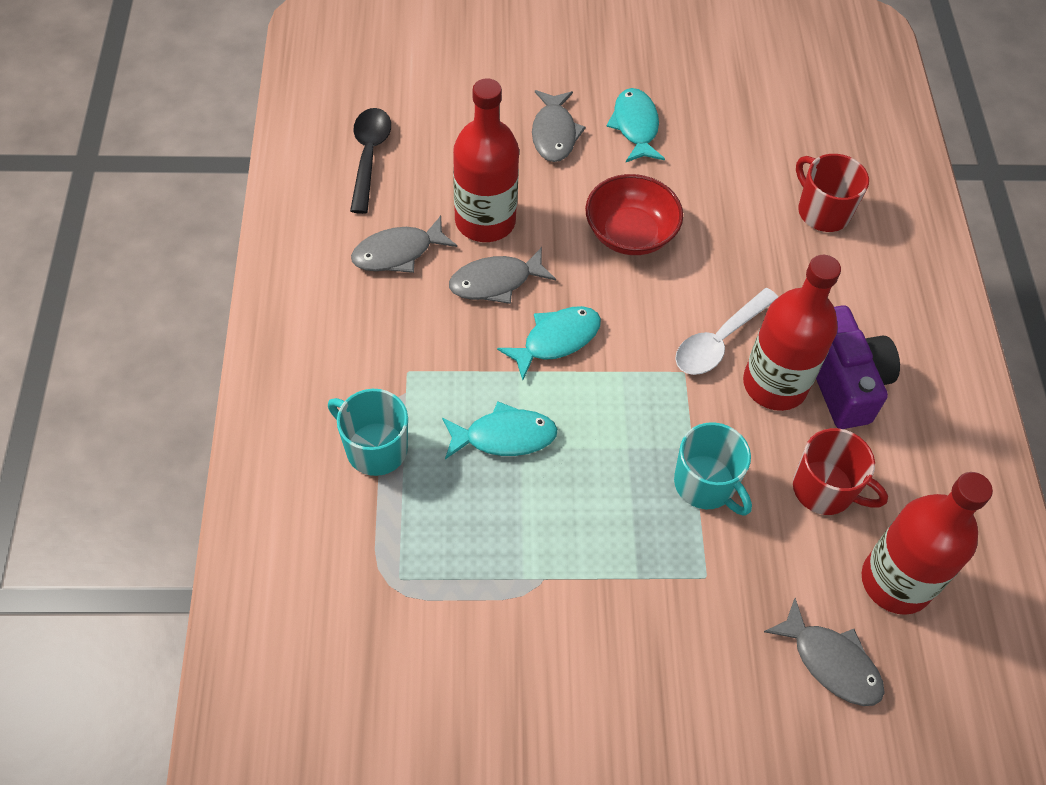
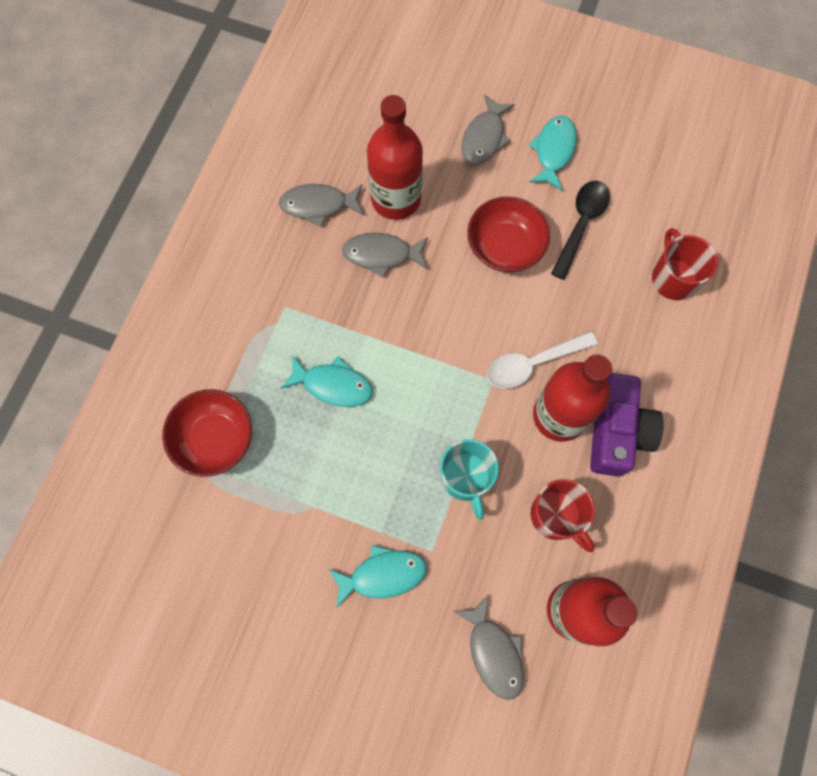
camera: 25 degrees right, 15 degrees up
(369, 156) = (331, 113): black spoon -> black spoon (581, 224)
(375, 448) = (236, 361): turquoise mug -> none
(387, 544) = (215, 439): none -> red bowl
(556, 340) = (406, 319): turquoise fish -> turquoise fish (382, 575)

